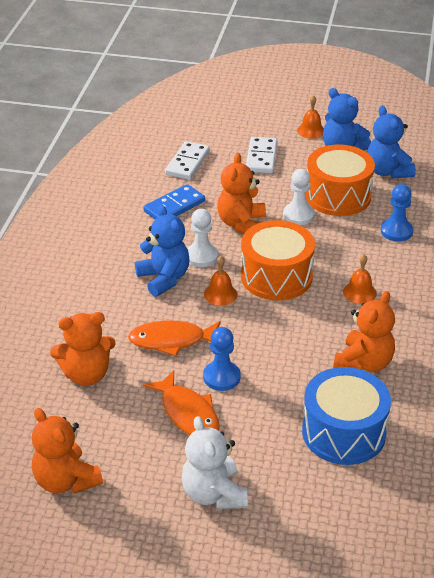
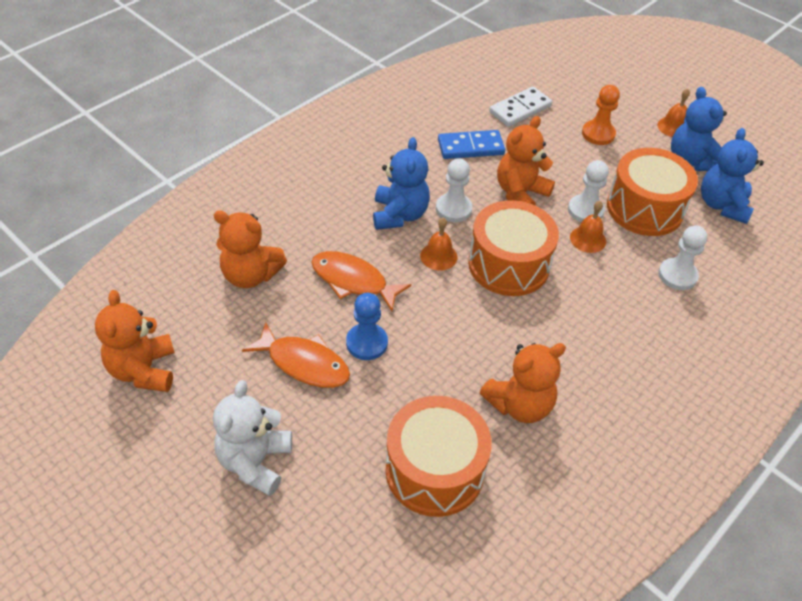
camera: 30 degrees right, 10 degrees up
(188, 413) = (304, 363): orange fish -> orange fish turned 60 degrees counterclockwise
(261, 157) = (598, 134): white domino -> orange pawn
(343, 432) = (434, 470): blue drum -> orange drum
(359, 292) = (580, 323): orange bell -> orange bell (588, 239)
(396, 231) = (677, 275): blue pawn -> white pawn

